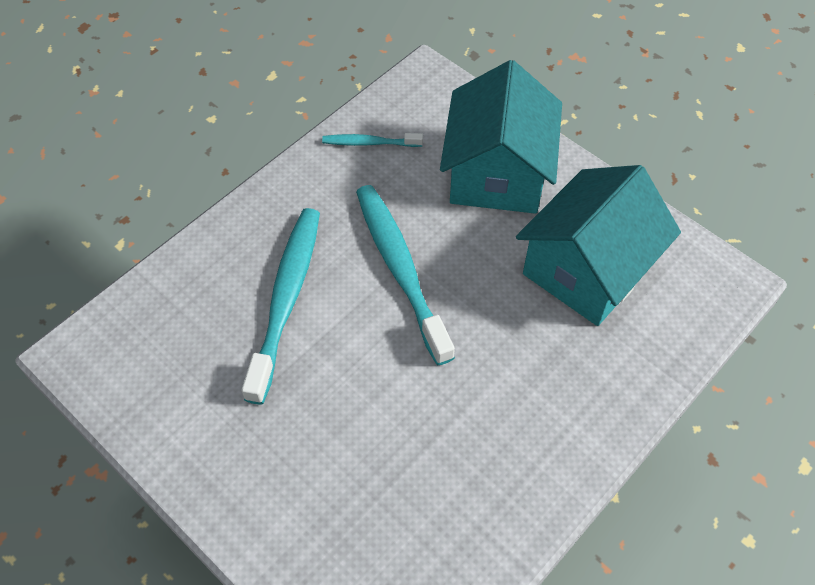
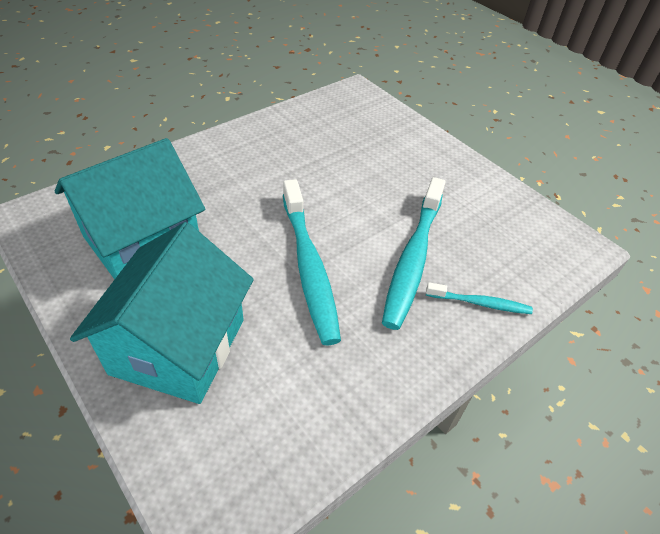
camera: 175 degrees left, 10 degrees down
(370, 143) = (314, 411): turquoise toothbrush -> turquoise toothbrush (480, 303)

